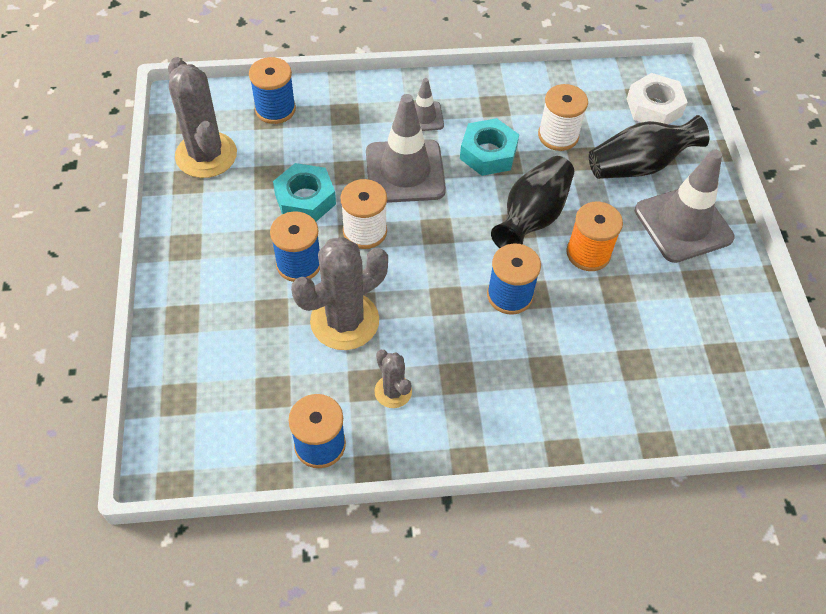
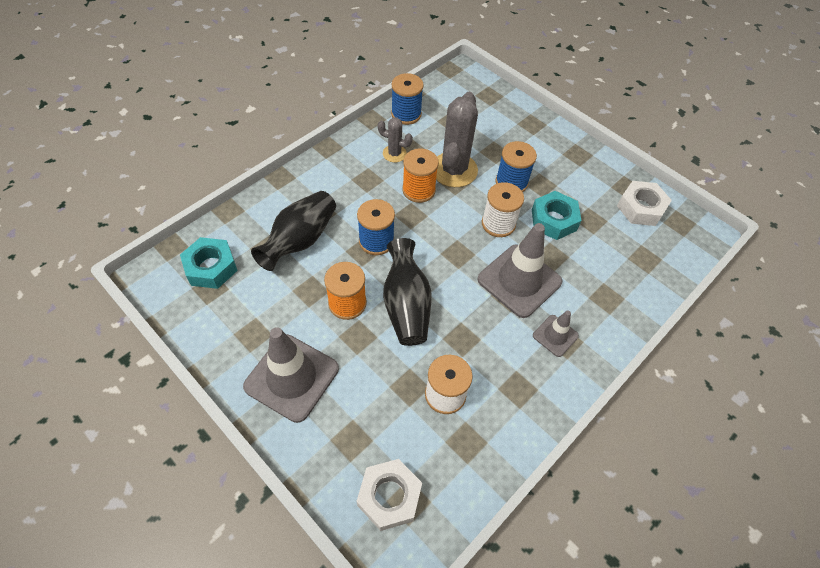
camera: 140 degrees right, 0 degrees up
(206, 155) = (640, 208): grey cactus -> white nut
(275, 109) = (649, 267): blue spool -> none
(410, 323) = (418, 190): none -> orange spool
(488, 153) = (481, 337): turquoise nut -> turquoise nut (211, 267)
(639, 165) = (360, 412): black vase -> black vase (300, 240)

